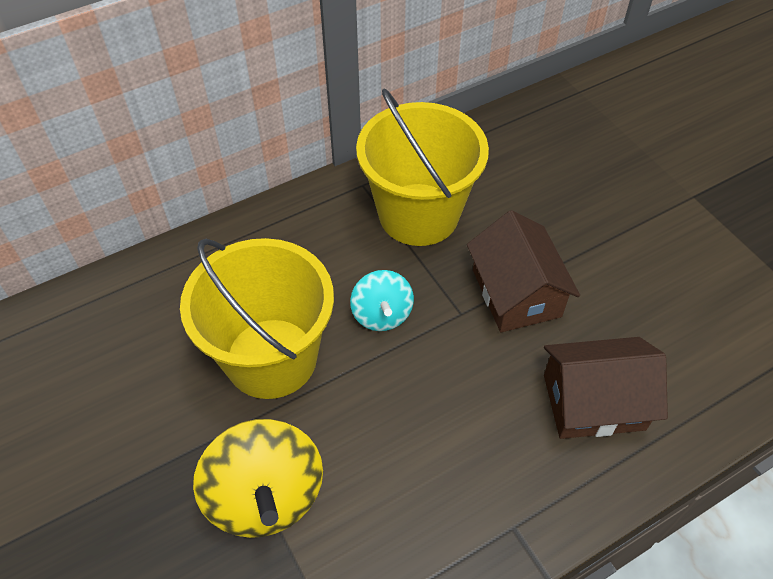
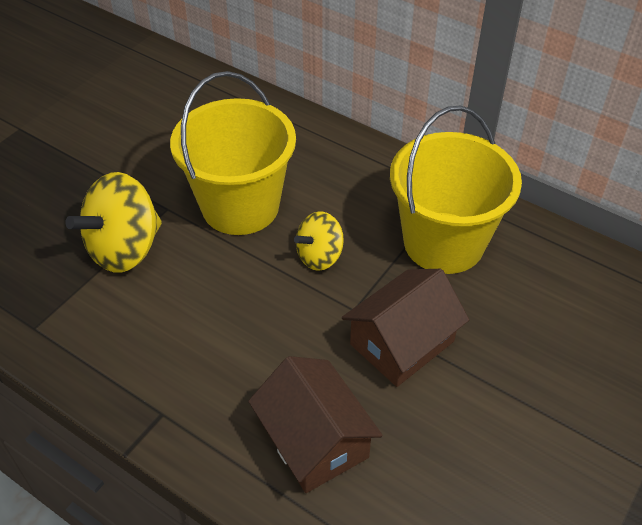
camera: 65 degrees right, 5 degrees down
(382, 314) = (319, 256): turquoise spinning top -> yellow spinning top

